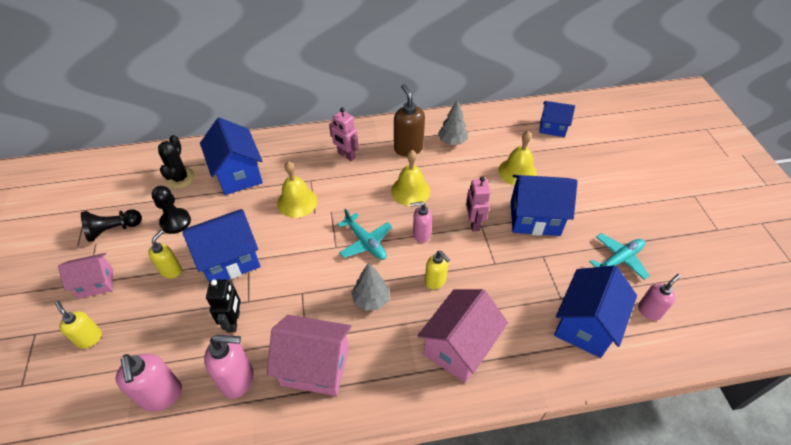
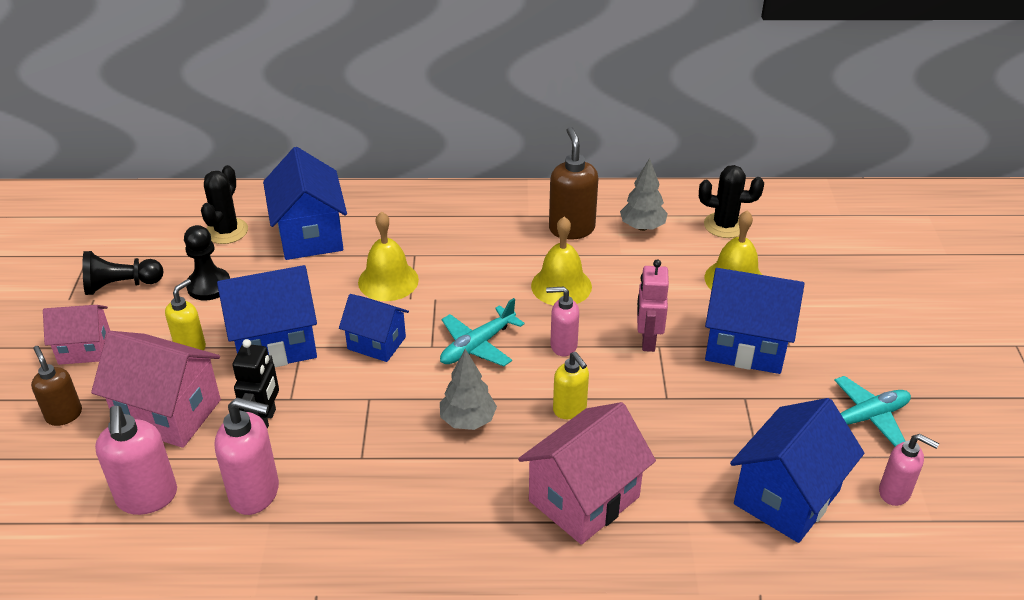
camera: 10 degrees right, 10 degrees down
(89, 338) = (64, 415): yellow soap dispenser -> brown soap dispenser
(315, 367) = (367, 494): pink house -> pink house (168, 413)
(346, 155) = (475, 228): pink robot -> none
(365, 242) = (477, 345): turquoise plane -> turquoise plane turned 75 degrees clockwise
(502, 134) = (724, 225): none -> black cactus
(552, 128) = (807, 225): blue house -> blue house (376, 343)
(649, 311) = (895, 492): pink soap dispenser -> pink soap dispenser turned 60 degrees clockwise

